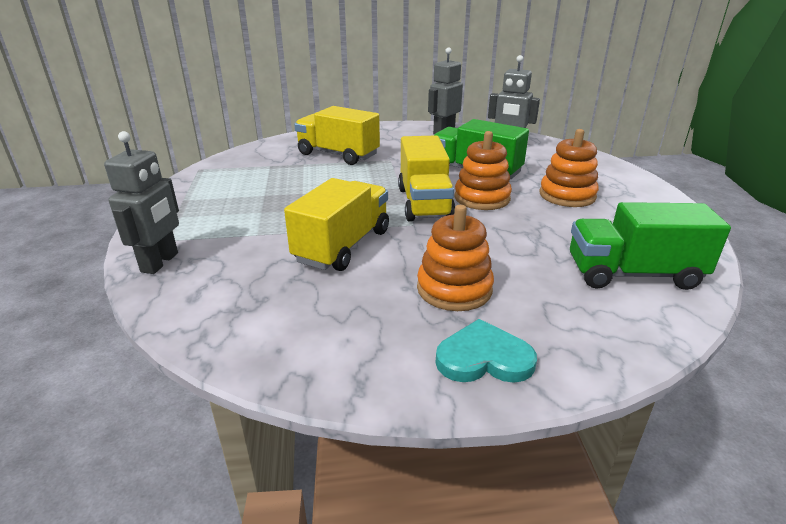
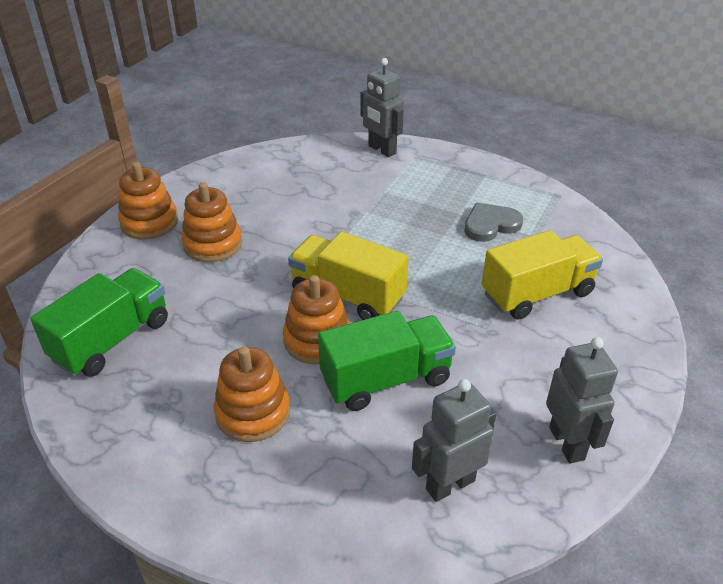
camera: 125 degrees right, 10 degrees up
(269, 181) = (490, 225): none -> grey heart
(343, 246) = (322, 221): yellow truck -> none
(484, 358) = (149, 222): turquoise heart -> orange stacking toy

